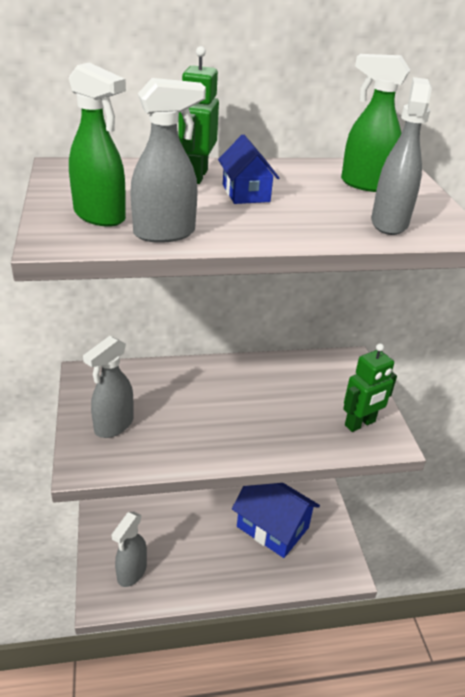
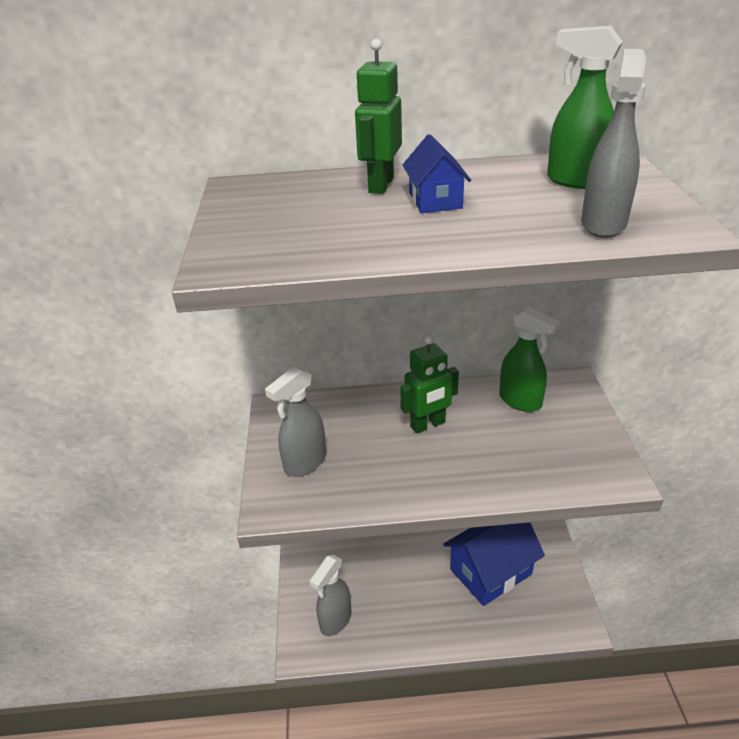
camera: 10 degrees right, 0 degrees up
(100, 216) = (271, 236): green spray bottle -> green spray bottle (520, 401)
(165, 233) = (341, 251): grey spray bottle -> none
(272, 527) = (490, 571): blue house -> blue house turned 75 degrees counterclockwise
(360, 424) = (583, 457): green robot -> green robot (428, 425)

